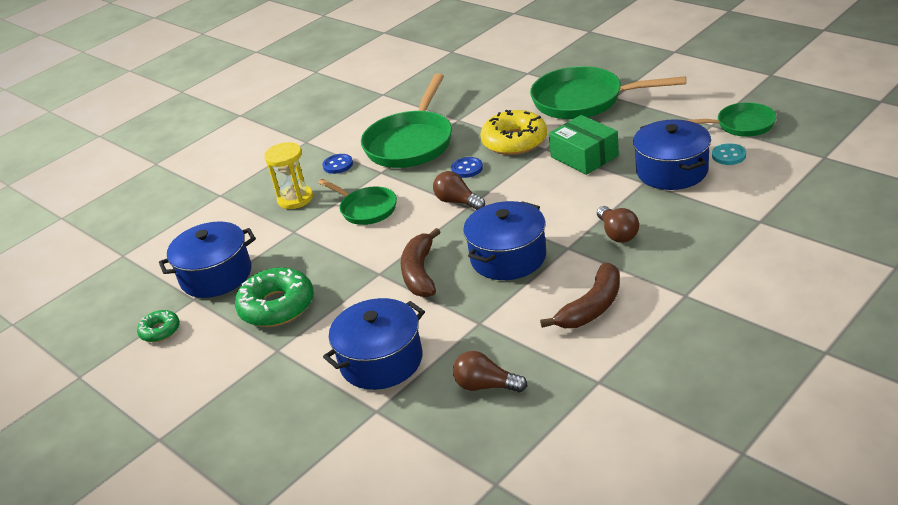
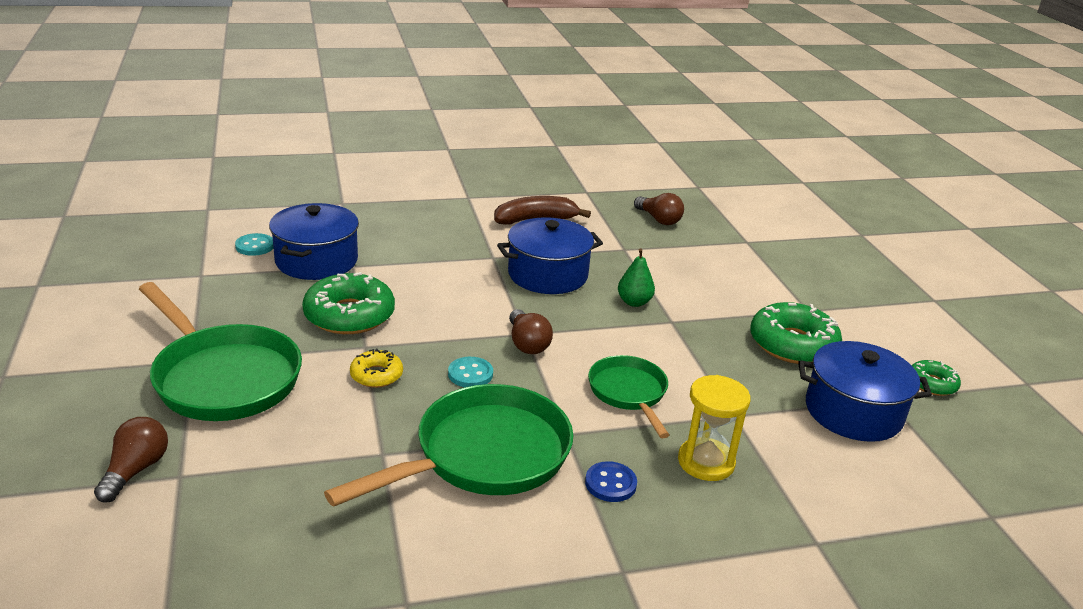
camera: 155 degrees left, 5 degrees down
(381, 361) = (722, 263): blue pot -> none
(420, 273) = (634, 302): brown banana -> green pear
(467, 168) = (470, 374): blue button -> turquoise button
(514, 141) = (376, 375): yellow donut -> yellow donut, size x0.53
(584, 156) = (349, 315): green box -> green donut
(617, 233) = (443, 245): brown light bulb -> brown light bulb (136, 470)
(741, 125) = (185, 260): green pan -> none

